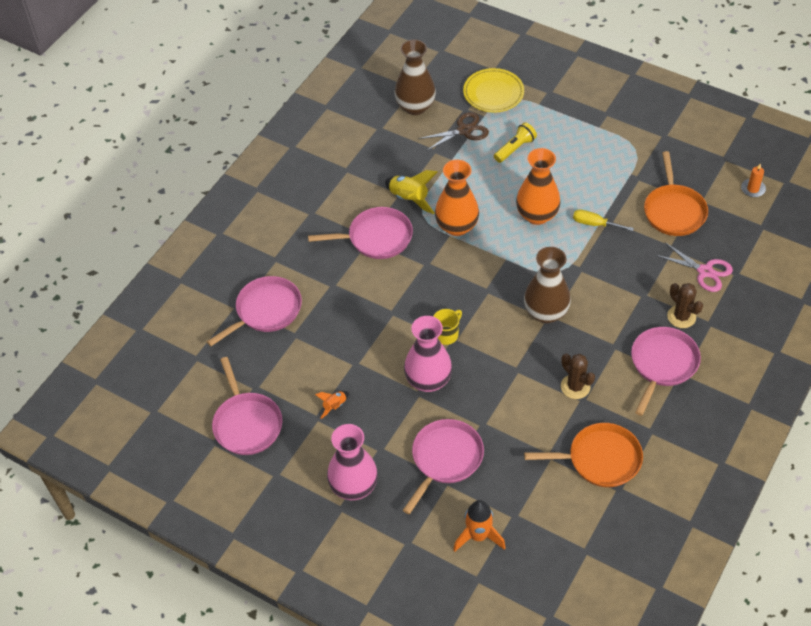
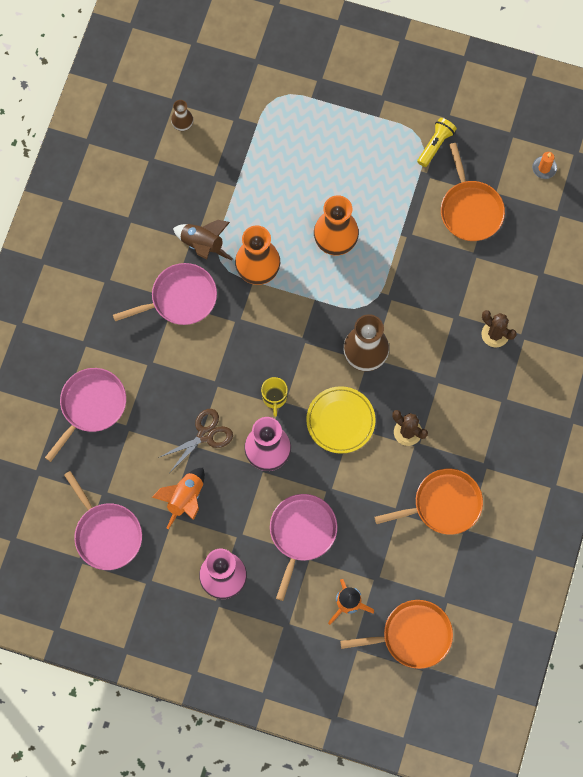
camera: 15 degrees left, 20 degrees up
(334, 406) = (185, 498): orange rocket -> orange rocket, size x1.80
(409, 199) = (203, 244): yellow rocket -> brown rocket
(415, 107) = (182, 124): brown vase -> brown vase, size x0.51
(446, 334) = (274, 398): yellow mug -> yellow mug turned 150 degrees clockwise
(464, 130) = (240, 146): brown scissors -> brown scissors (205, 435)
(493, 93) = (261, 91): yellow plate -> yellow plate (340, 421)
(515, 148) = (297, 160): yellow flashlight -> yellow flashlight (435, 145)
(542, 580) = (413, 636): none -> orange pan
(595, 224) = (395, 240): yellow screwdriver -> none
(662, 364) = (485, 391): pink pan -> none
(705, 271) = (510, 277): pink scissors -> none

